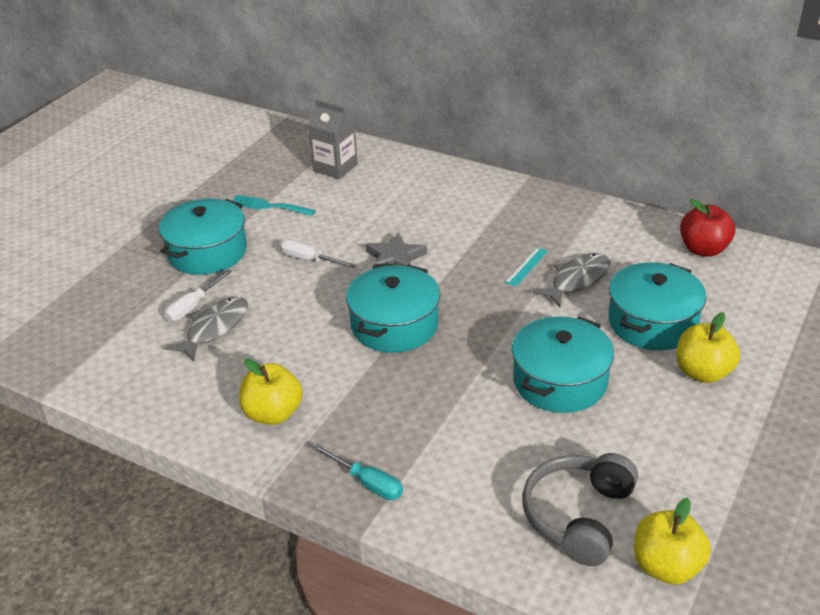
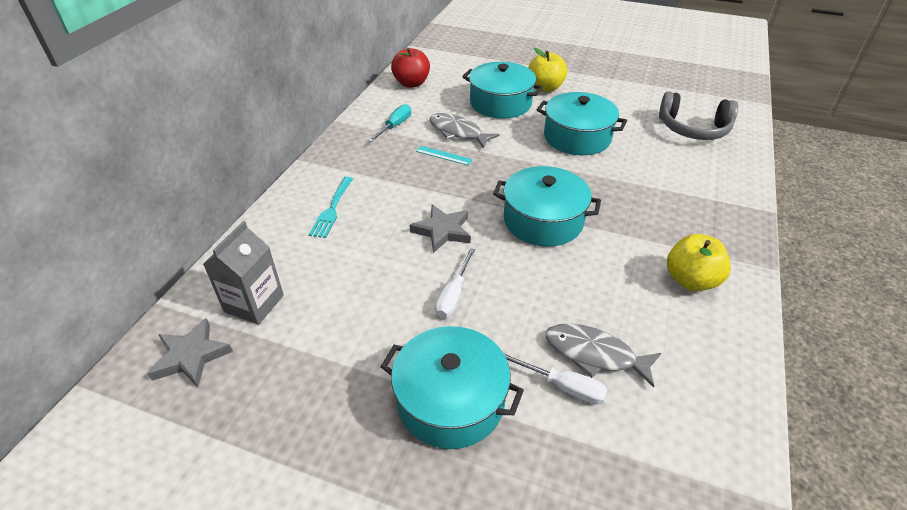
camera: 100 degrees left, 5 degrees up
(269, 206) = (341, 355): turquoise fork -> turquoise fork (332, 209)
(294, 148) = (191, 356): none -> grey star
(367, 483) = (727, 214): turquoise screwdriver -> turquoise screwdriver (395, 126)
(666, 566) = (708, 103): yellow apple -> none

